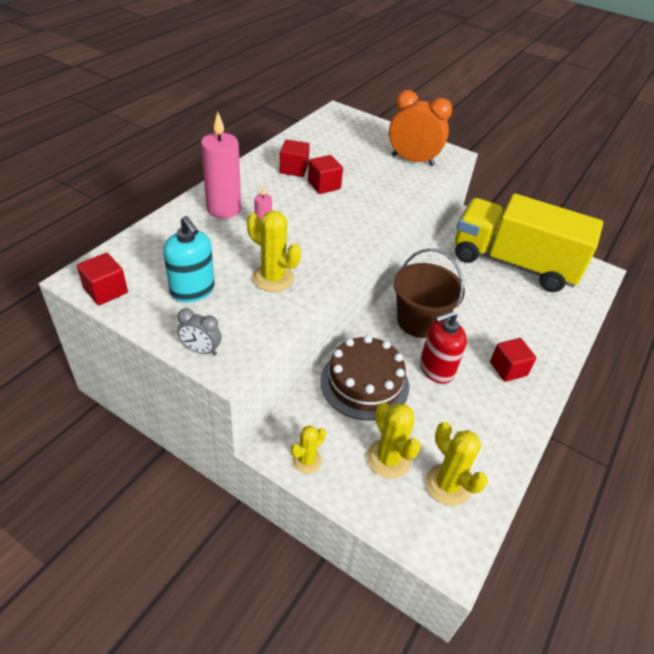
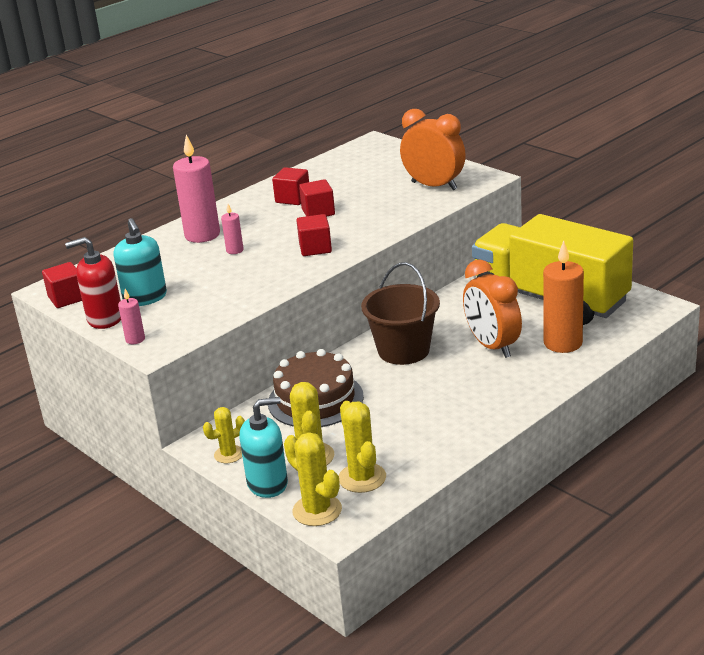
camera: 20 degrees right, 15 degrees down
(201, 350) = (135, 339): grey clock -> pink candle
(273, 278) = (226, 289): yellow cactus -> yellow cactus (317, 510)
(360, 500) = (268, 484): none -> turquoise soap dispenser
(436, 369) = (400, 390): red soap dispenser -> red soap dispenser (105, 318)
(491, 315) = (492, 346): none -> orange clock
(508, 369) = (483, 392): red cube -> red cube (315, 248)
(546, 311) = (563, 343): none -> orange candle

